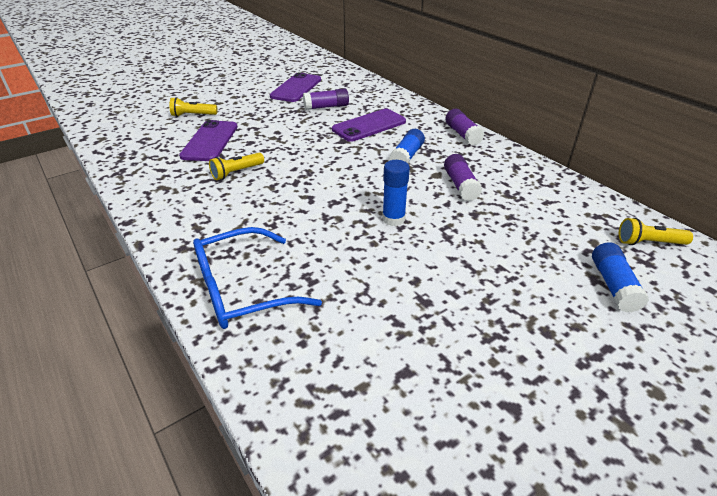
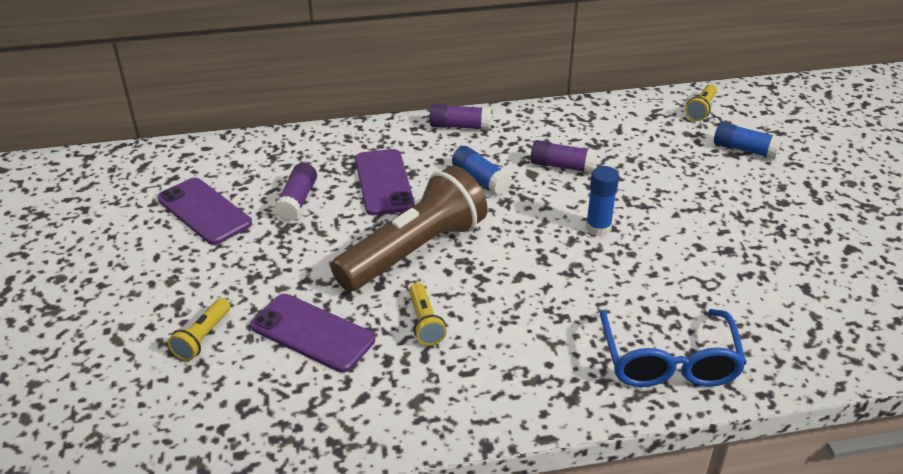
camera: 65 degrees left, 0 degrees up
(306, 152) = (414, 250): none -> brown flashlight

